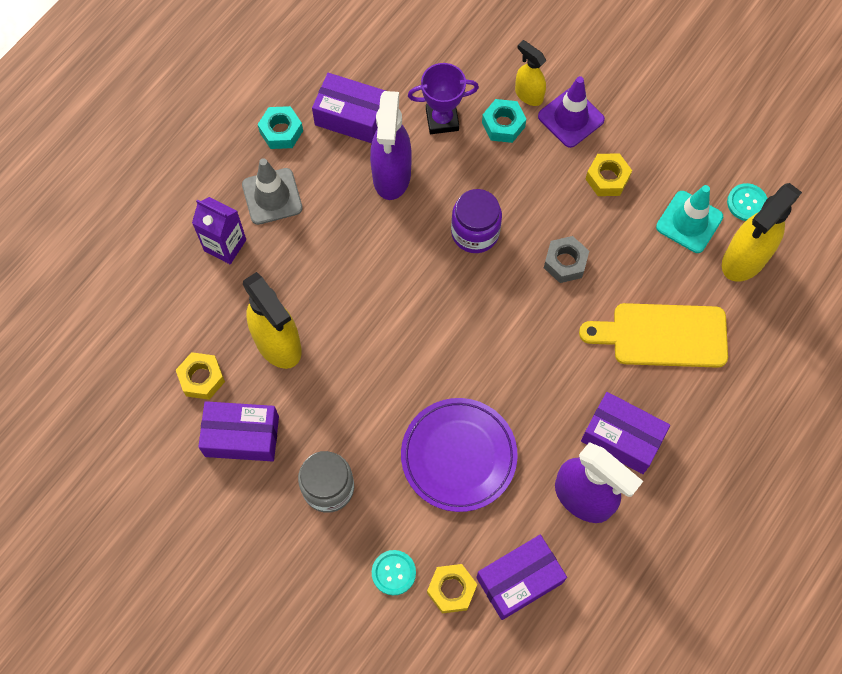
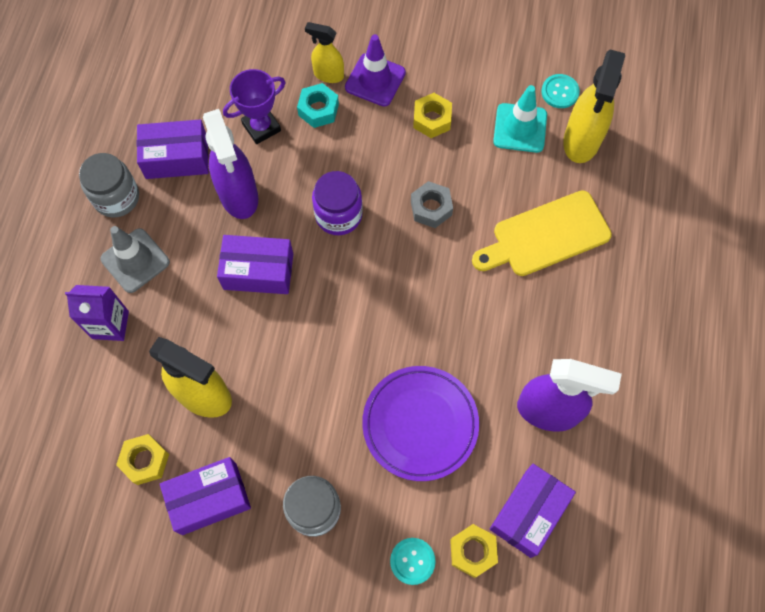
camera: 25 degrees left, 0 degrees up
(281, 131) = (116, 197): turquoise nut -> grey jar
(621, 438) = (555, 341): purple box -> purple box (258, 271)

